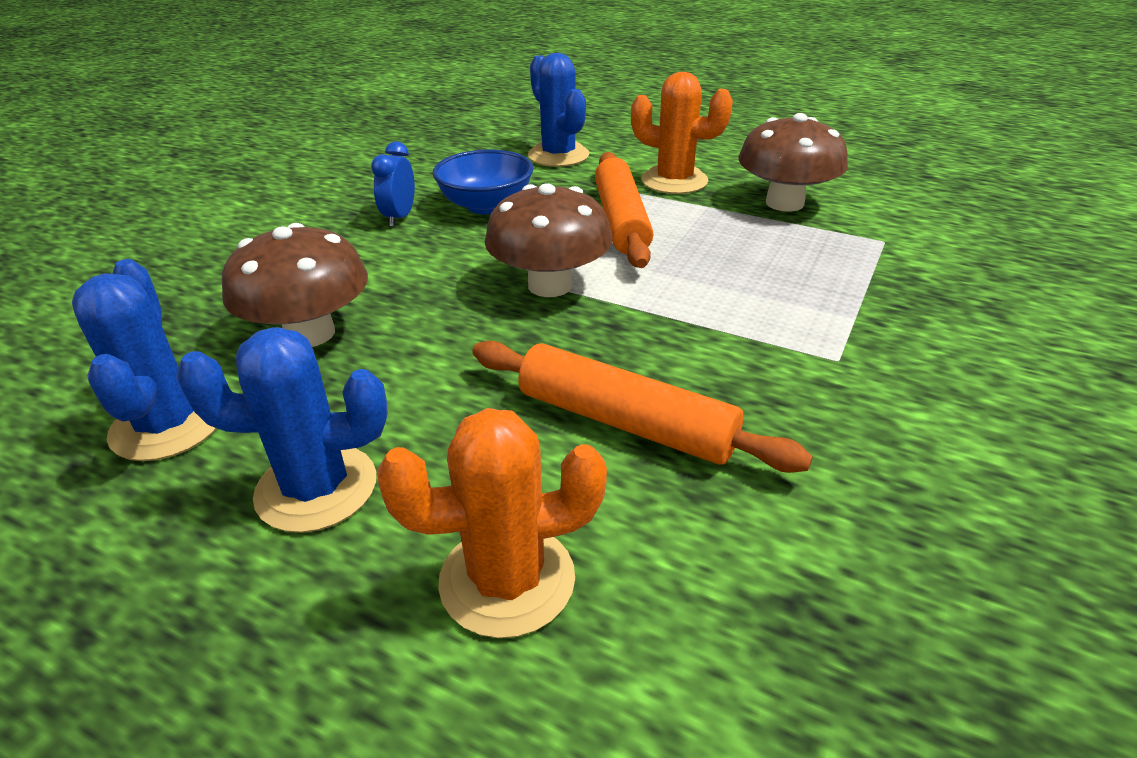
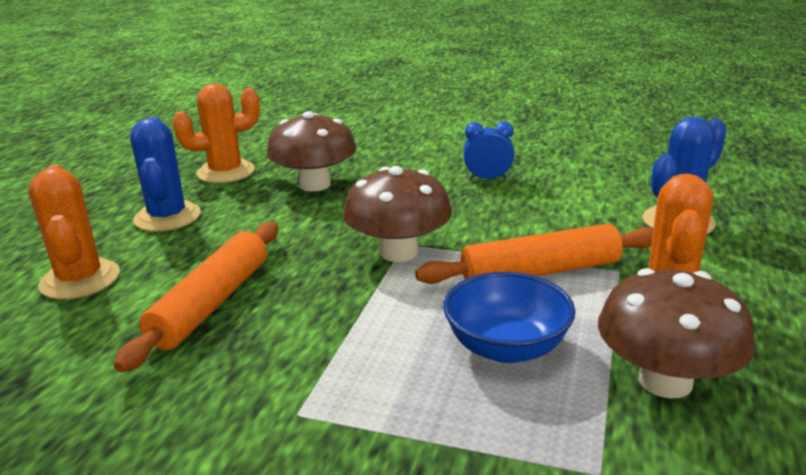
camera: 80 degrees right, 10 degrees down
(168, 425) = (226, 172): blue cactus -> orange cactus
(486, 205) = (531, 206): blue bowl -> blue bowl (506, 347)

